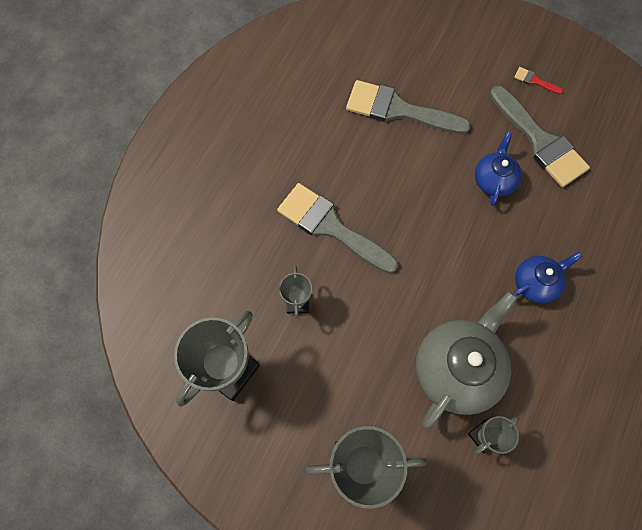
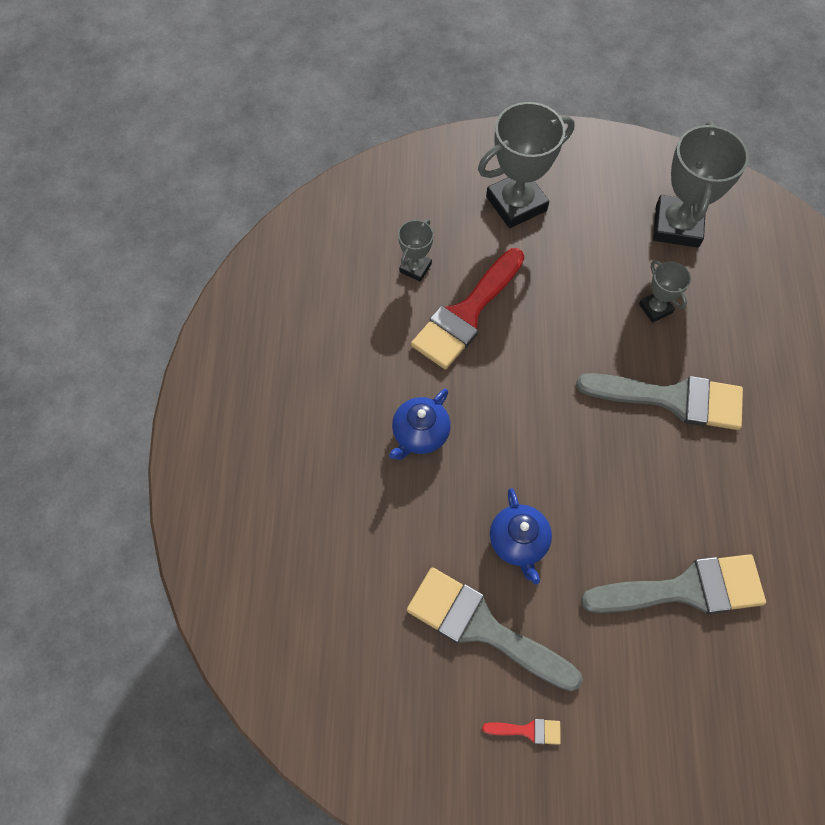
camera: 155 degrees right, 5 degrees down
(457, 368) = (466, 314): grey teapot -> red brush

